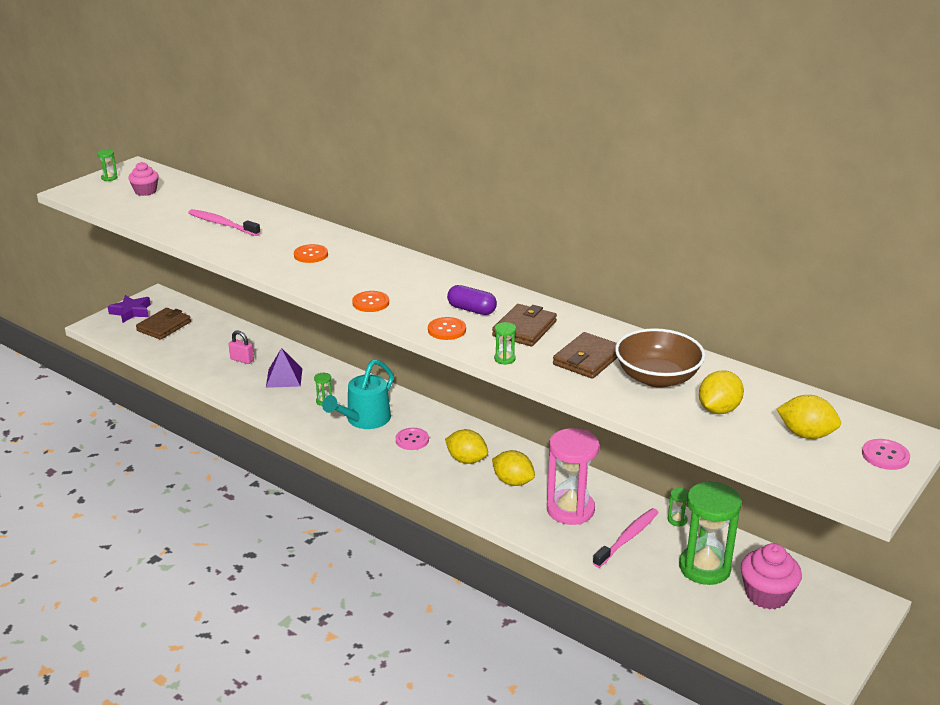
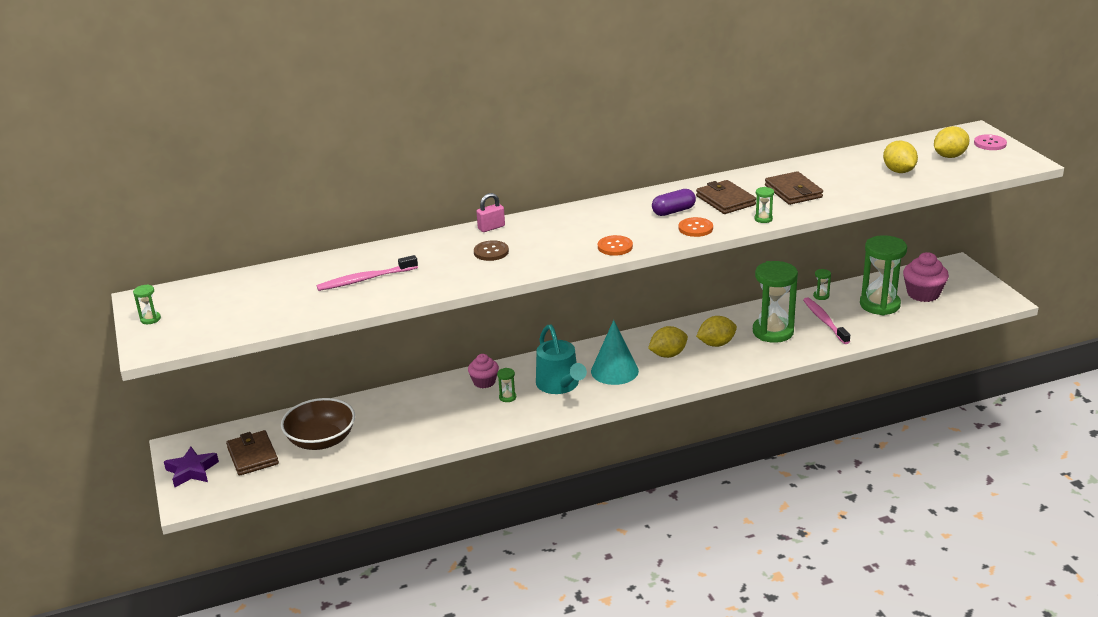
camera: 55 degrees left, 0 degrees up
(145, 191) = (221, 305): pink cupcake -> pink cupcake (484, 382)
(242, 360) = (381, 423): pink padlock -> pink padlock (491, 227)
(284, 377) = (442, 408): purple pyramid -> none
(311, 255) = (491, 252): orange button -> brown button
(412, 440) = (614, 371): pink button -> turquoise cone
(570, 510) = (773, 332): pink hourglass -> green hourglass
(657, 378) = (841, 177): brown bowl -> brown bowl (321, 440)

